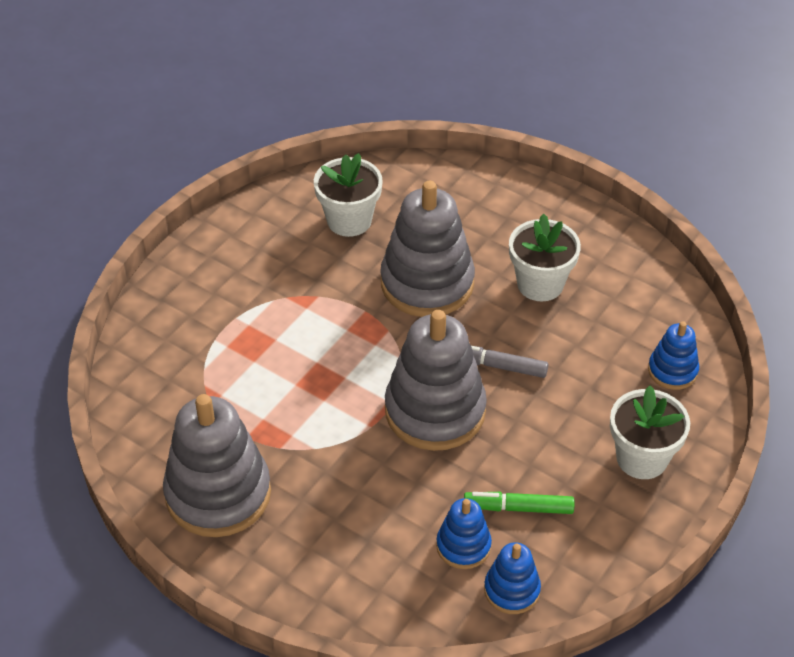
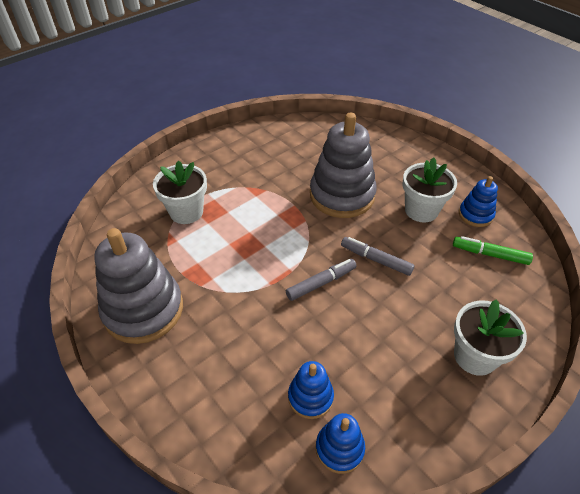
camera: 15 degrees right, 0 degrees up
(349, 220) = (303, 149): white flower pot -> white flower pot (186, 212)
(435, 411) = (321, 283): grey stacking toy -> grey marker
(519, 508) = (364, 375): green marker -> green marker (490, 254)
(672, 371) = (511, 291): blue stacking toy -> blue stacking toy (475, 215)

